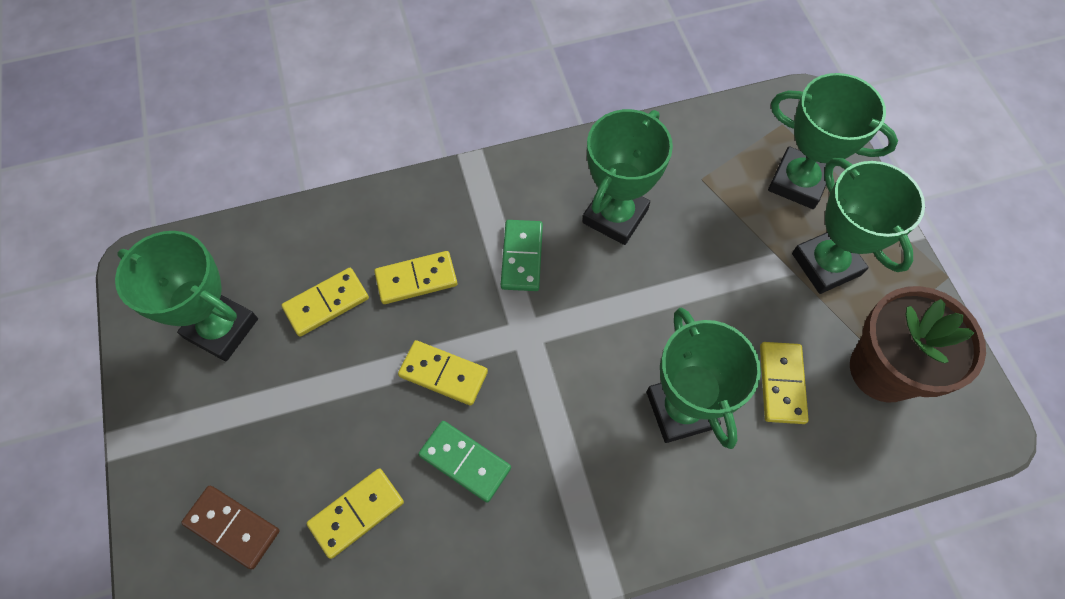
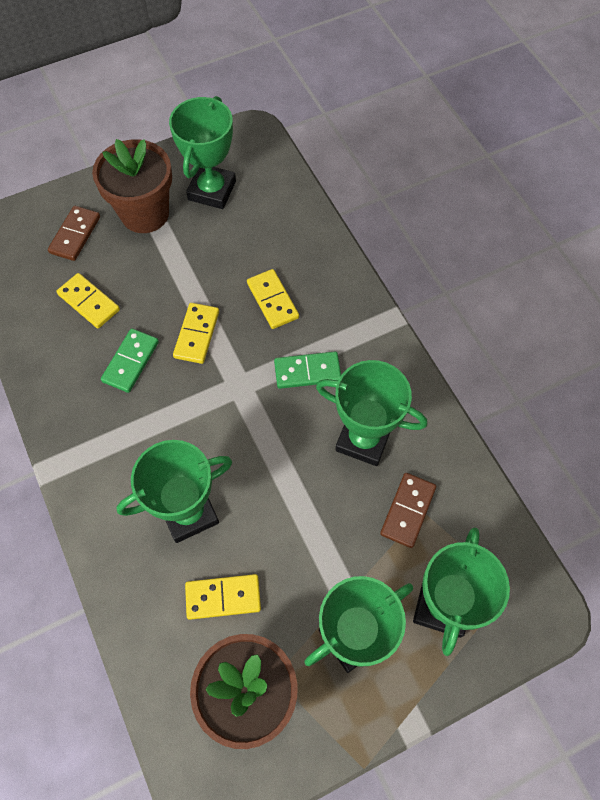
camera: 80 degrees right, 0 degrees up
(229, 422) = (145, 213): none -> brown flower pot
(326, 303) = (242, 247): yellow domino -> none
(699, 191) = (408, 511): none -> brown domino

